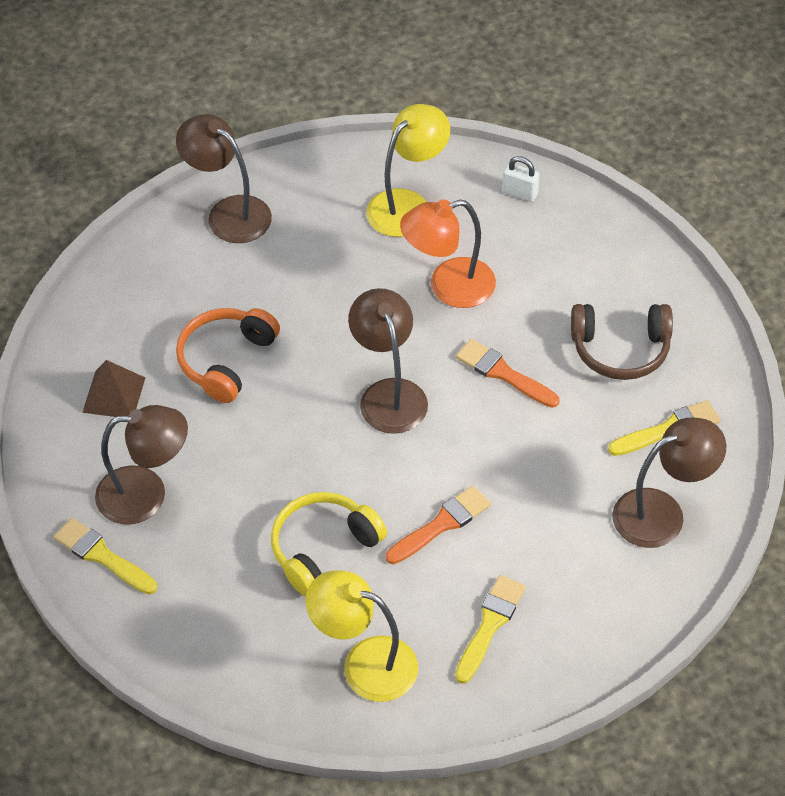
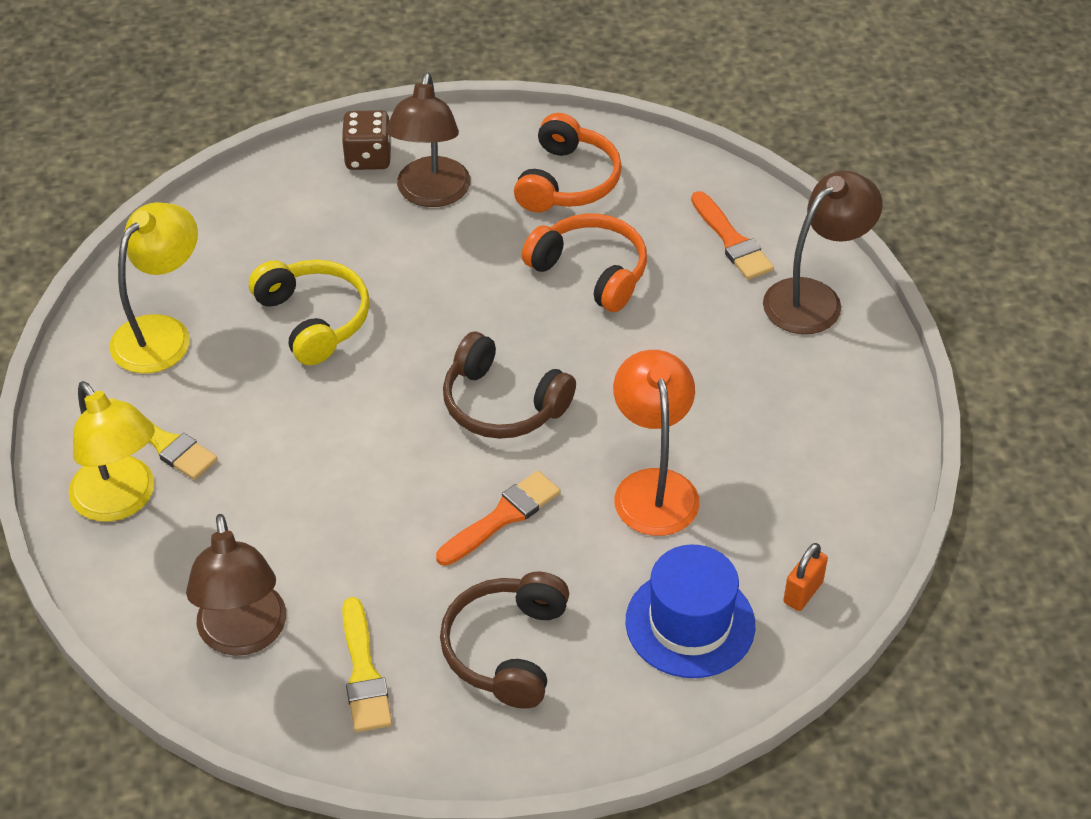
camera: 100 degrees right, 5 degrees down
(102, 556) = (368, 157): yellow brush -> brown dice
(113, 395) = (567, 181): brown pyramid -> orange headphones
(389, 394) = (502, 404): brown lamp -> brown headphones
(407, 205) = (800, 468): yellow lamp -> yellow lamp (121, 501)
(441, 524) = (306, 422): orange brush -> orange brush (732, 241)
(520, 193) = (803, 592): white padlock -> orange padlock
(565, 250) = (690, 623): none -> blue hat

